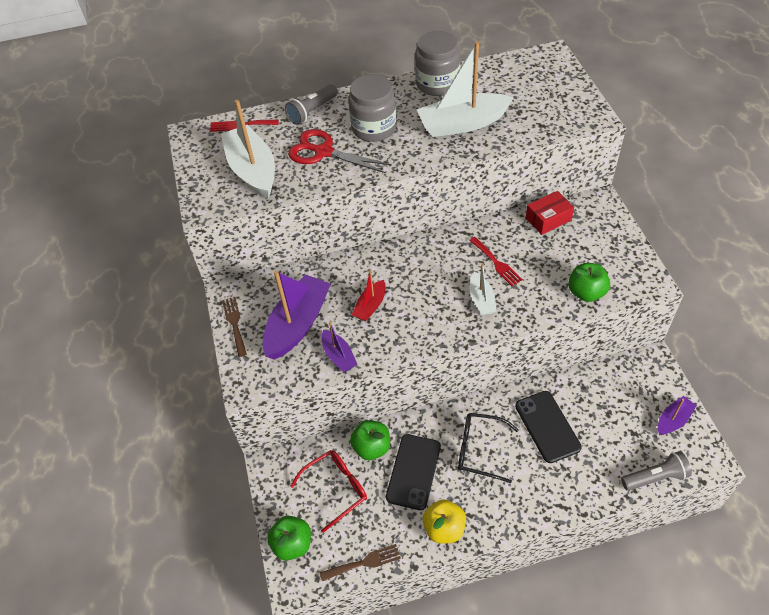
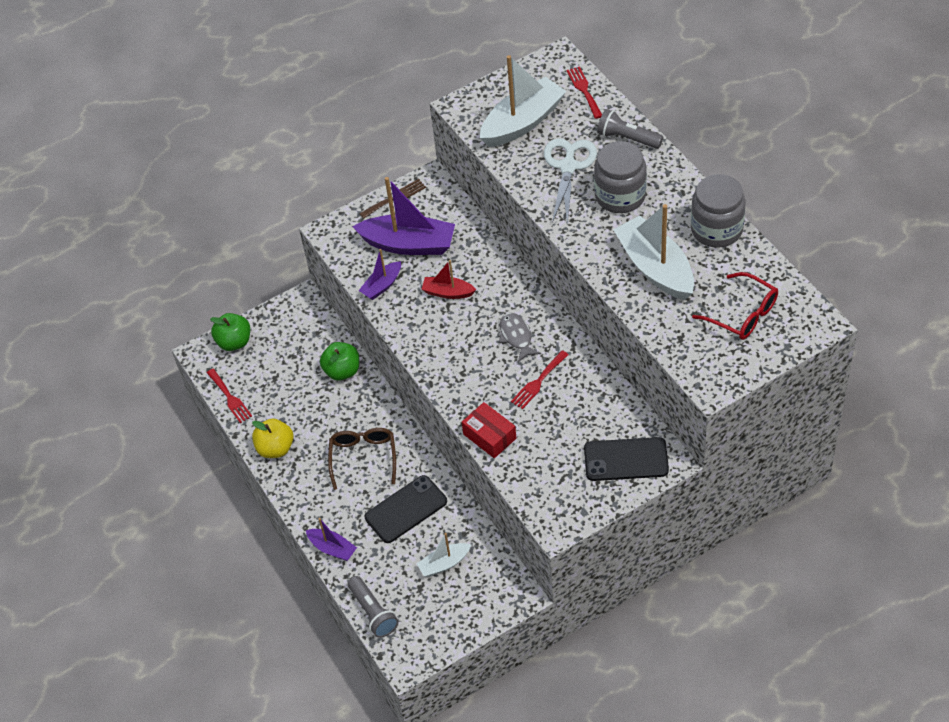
camera: 75 degrees right, 0 degrees up
(323, 152) = (568, 167): red scissors -> white scissors
(335, 489) = (292, 356): red glasses -> red glasses (742, 314)
(364, 562) = (230, 398): brown fork -> red fork
(413, 471) = (326, 410): black phone -> black phone (626, 459)
(441, 267) = (516, 336): none -> grey fish
(480, 450) = (363, 458): black glasses -> brown glasses
(481, 300) = (484, 380): white boat -> white boat (444, 564)
(548, 219) = (620, 415): red box -> red box (489, 436)
(586, 292) = (523, 468): green apple -> none
(673, 420) = (446, 622): purple boat -> purple boat (332, 548)

